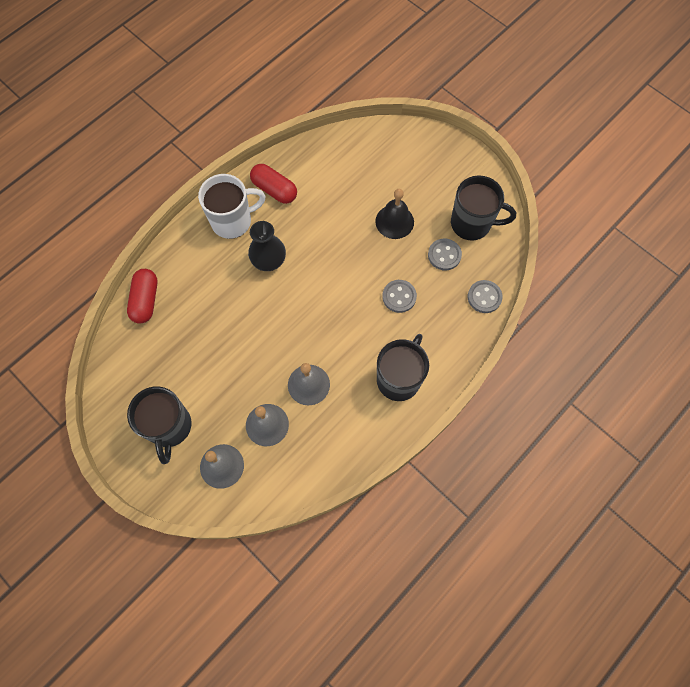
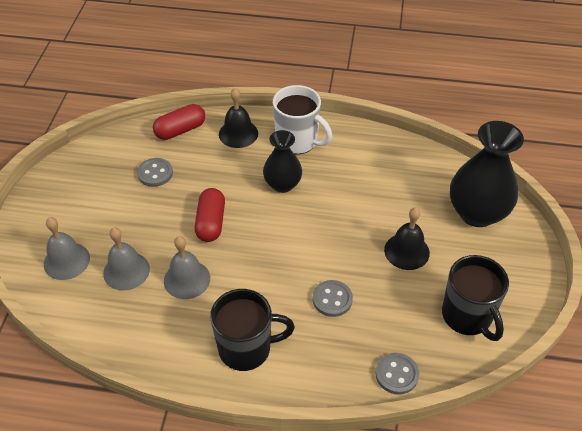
camera: 55 degrees right, 20 degrees down
(169, 427) = (79, 207): black mug -> none
(187, 259) = (238, 133): none -> black bell
(274, 190) = (353, 150): red capsule -> red capsule (211, 222)
(396, 154) = (477, 213): none -> black vase
(444, 255) = (410, 312): grey button -> grey button (155, 173)

